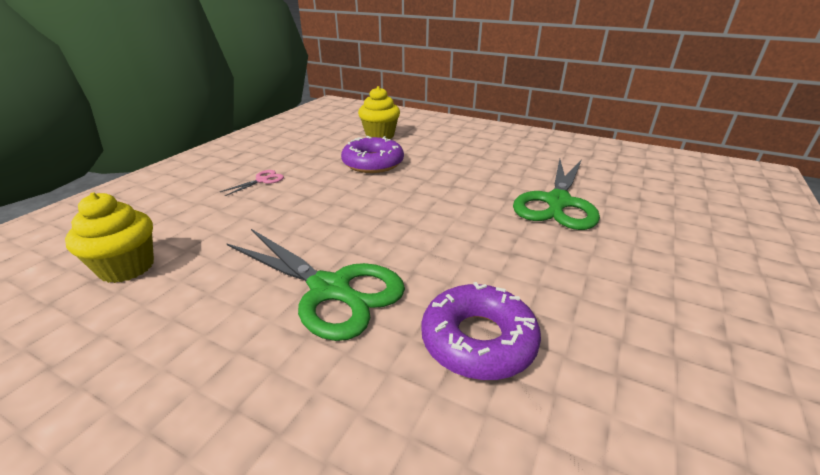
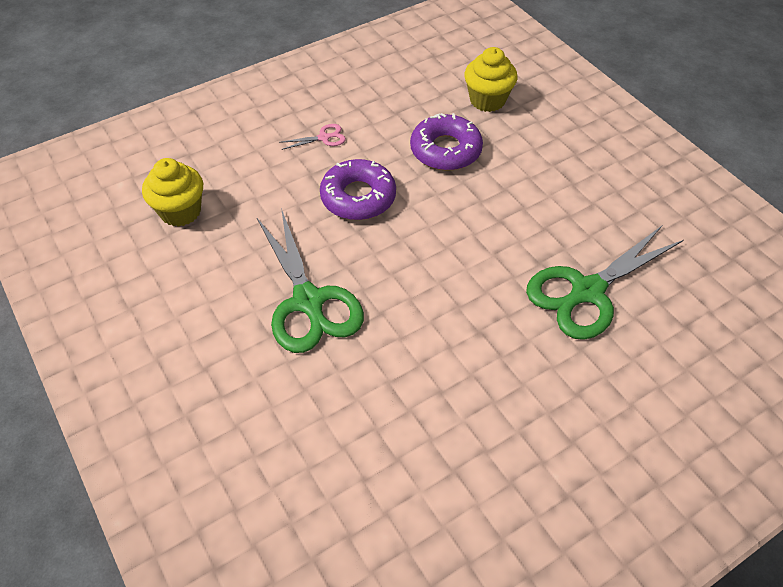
camera: 30 degrees right, 20 degrees up
(478, 340) = (381, 397): purple donut -> purple donut (358, 197)

